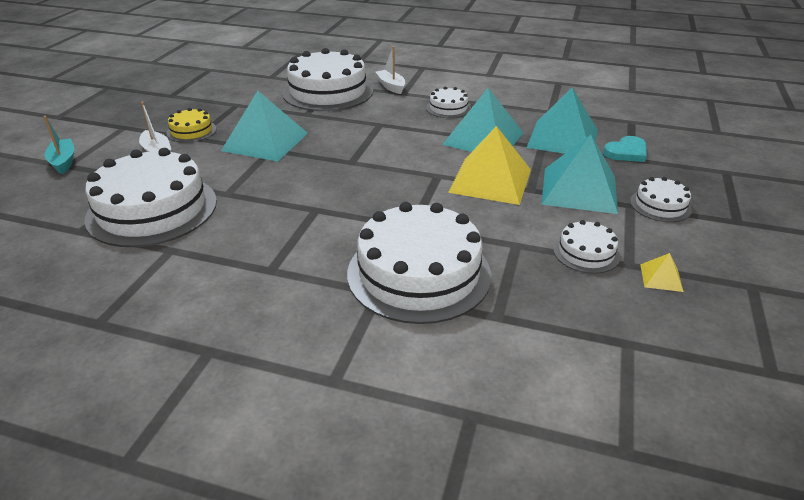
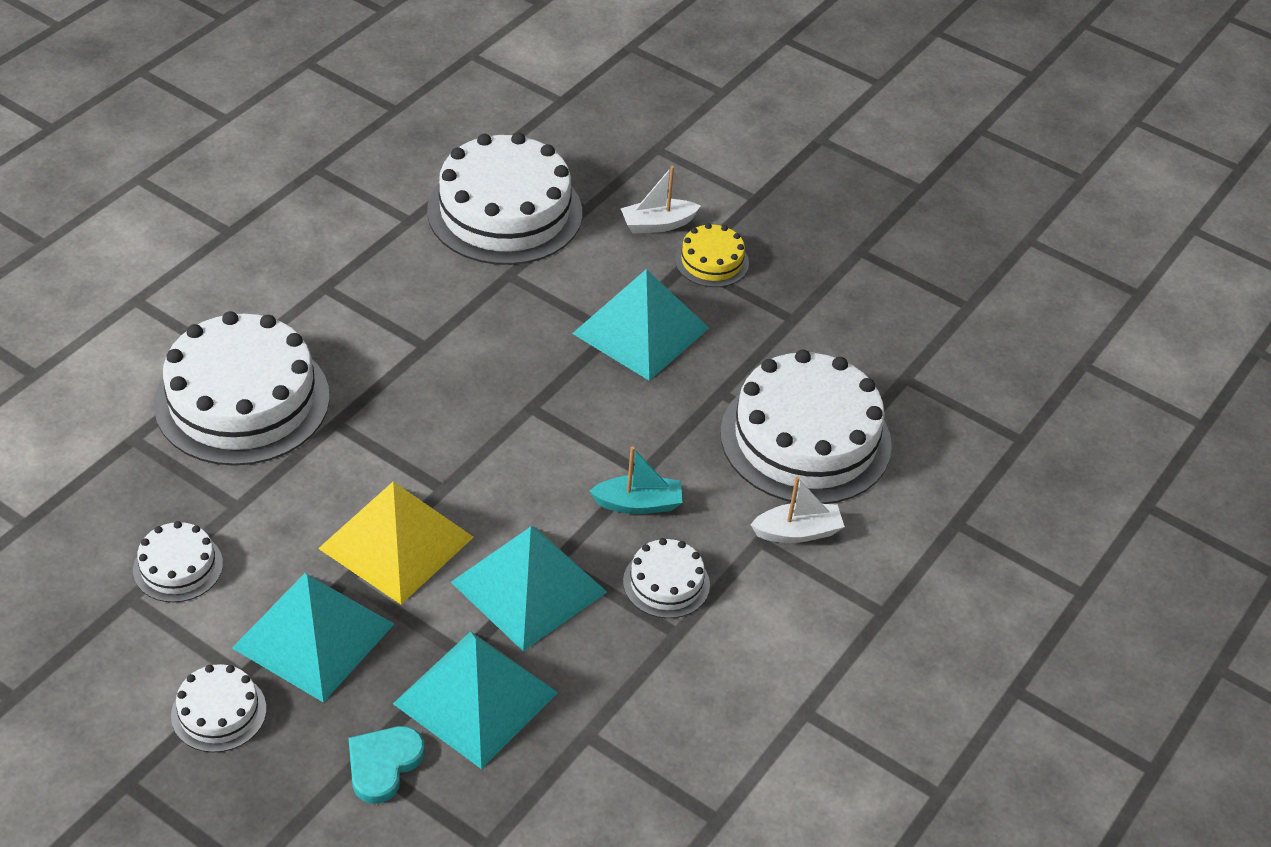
camera: 105 degrees right, 10 degrees up
(63, 162) = (668, 146): turquoise boat -> turquoise boat (638, 504)
(626, 152) = (383, 764): turquoise heart -> turquoise heart turned 45 degrees clockwise
(661, 277) = (88, 615): yellow pyramid -> none

